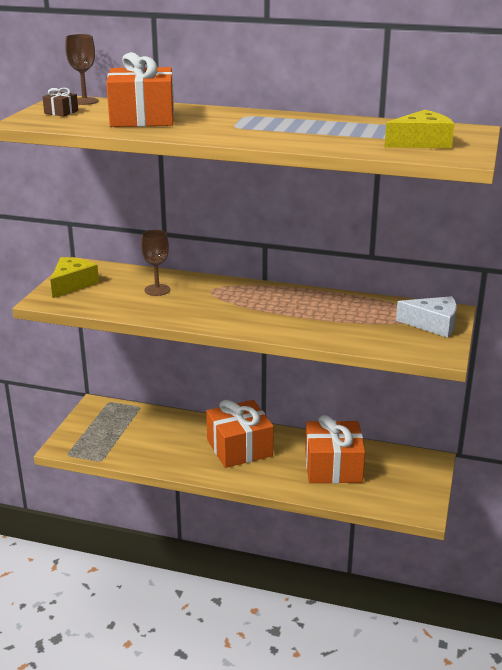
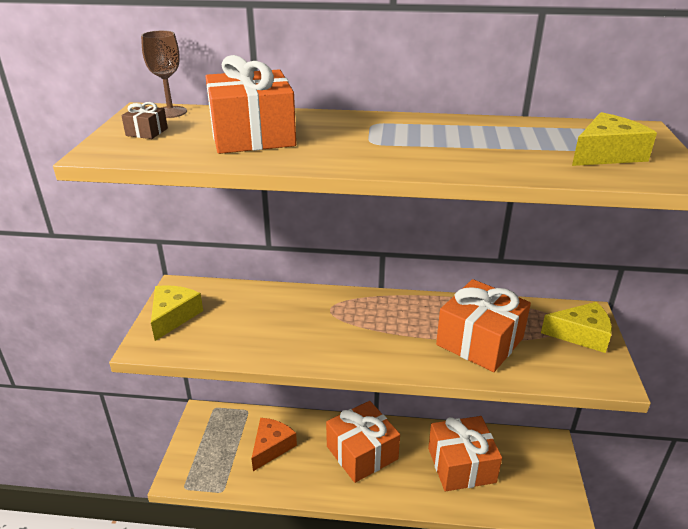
camera: 10 degrees left, 5 degrees up
(155, 435) = (271, 447): none -> orange cheese
(157, 290) = (271, 315): brown goblet -> none
(335, 321) = (479, 341): none -> orange gift
(433, 324) = (581, 335): white cheese -> yellow cheese

